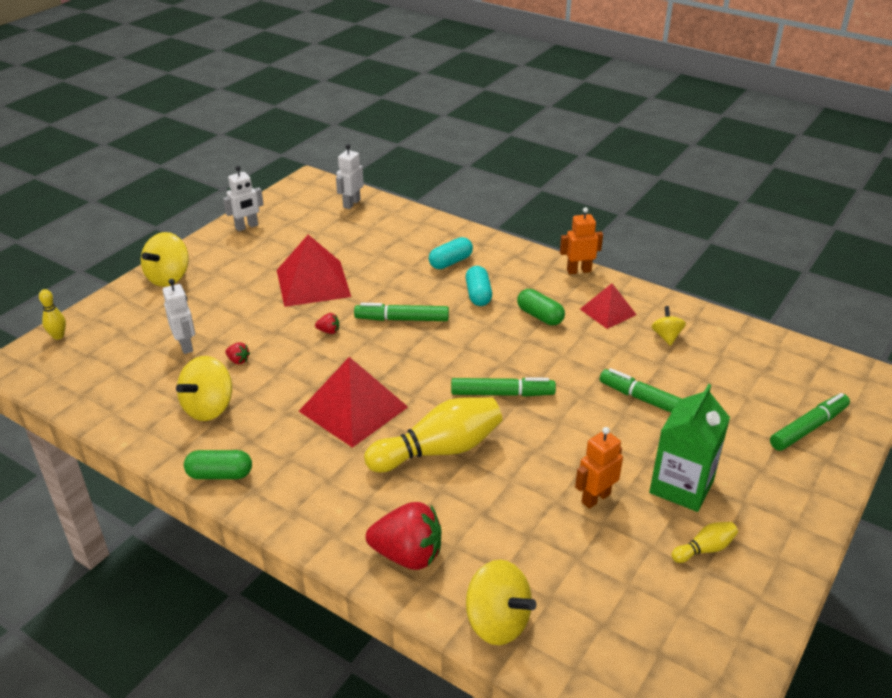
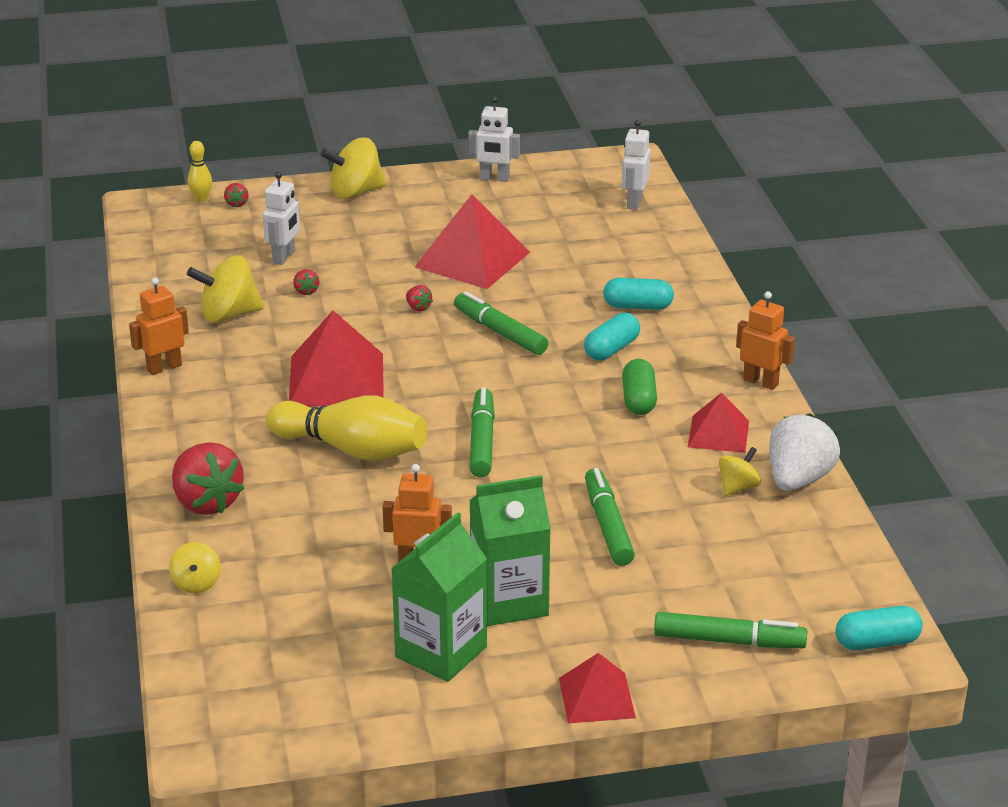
camera: 45 degrees right, 5 degrees down
(92, 326) = (237, 204): none -> red strawberry
(220, 474) = (164, 367): green capsule -> orange robot
(351, 203) = (634, 202): white robot -> white robot turned 60 degrees counterclockwise
(497, 622) = (196, 583): yellow spinning top -> yellow spinning top, size x0.57
(502, 394) = (482, 441): green marker -> green marker turned 135 degrees counterclockwise
(683, 314) = (798, 480): none -> white strawberry
(704, 549) = (441, 652): yellow bowling pin -> green carton
(816, 512) = (596, 697): none -> red pyramid
(859, 380) = (877, 642): none -> turquoise capsule

